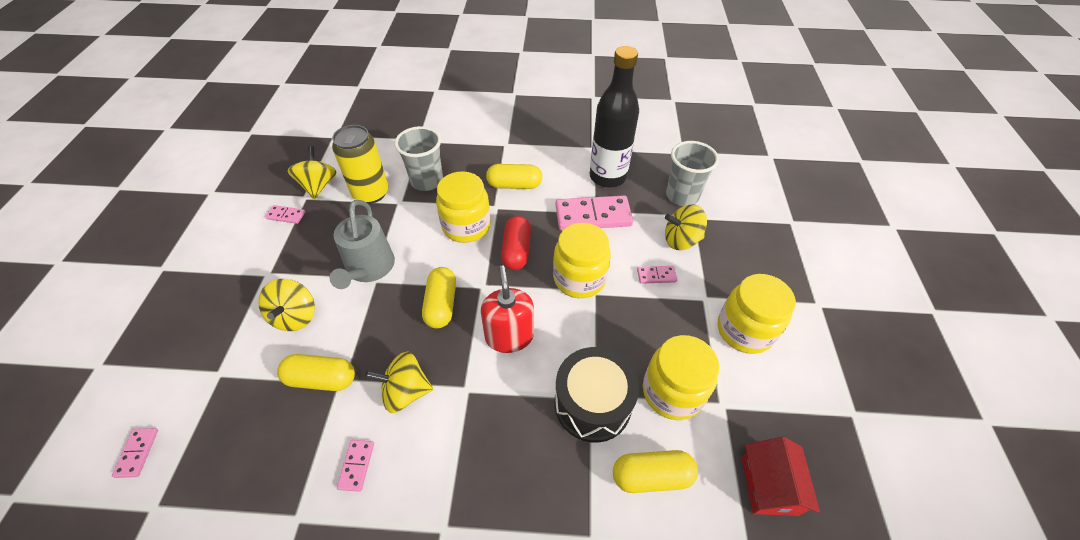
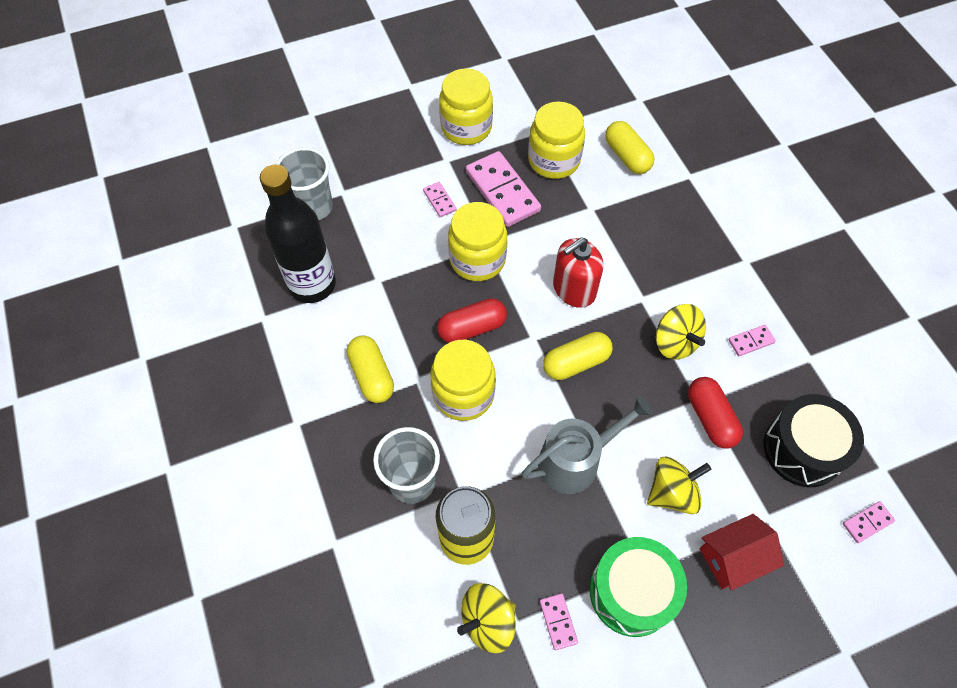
camera: 115 degrees left, 10 degrees up
(263, 259) = (632, 592): none -> green drum
(321, 379) = (710, 418): yellow capsule -> red capsule
(592, 404) = (597, 207): black drum -> black drum (803, 449)
(593, 215) = (384, 277): pink domino -> pink domino (502, 191)
(681, 240) = (382, 193): yellow spinning top -> none
(769, 485) = (589, 94): red house -> red house (733, 558)

